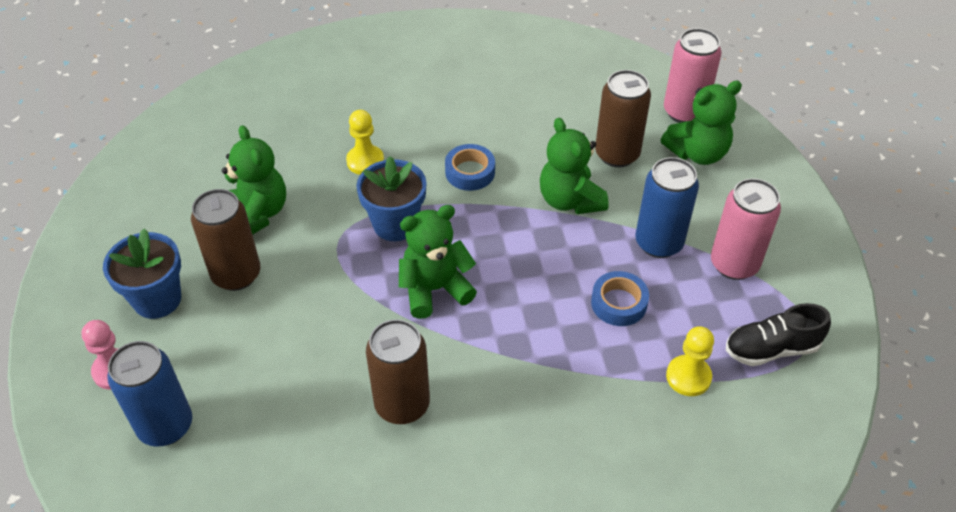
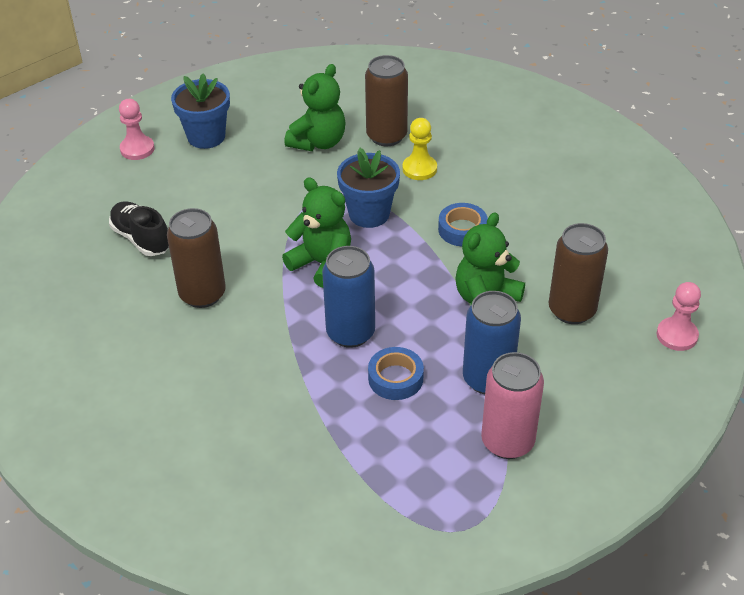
camera: 60 degrees right, 5 degrees down
(165, 426) = (110, 192): blue can -> blue can (350, 333)
(236, 275) = (255, 160): brown can -> brown can (386, 136)
(684, 112) = (677, 335): pink can -> pink pawn
(688, 377) = (350, 454): yellow pawn -> none
(697, 153) = (629, 365): green teddy bear -> none
(771, 349) = (425, 503): black shoe -> black shoe (141, 239)

